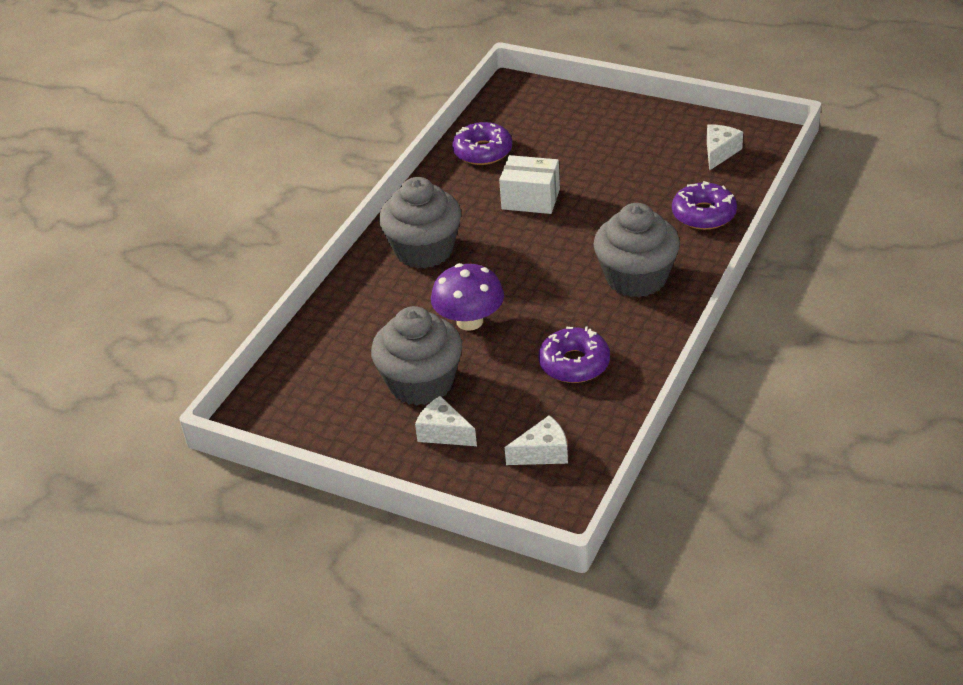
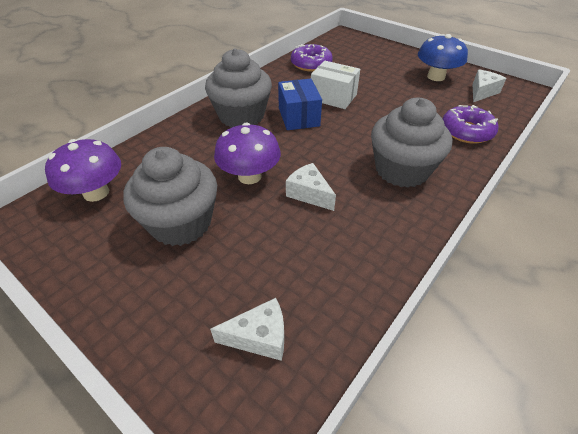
camera: 10 degrees right, 5 degrees up
(309, 375) = (96, 192): none -> purple mushroom
(443, 433) = (172, 282): white cheese -> white cheese (309, 194)
(497, 237) = (298, 117): none -> blue box
(574, 364) = (325, 237): purple donut -> none
(658, 139) = (436, 77): none -> blue mushroom

